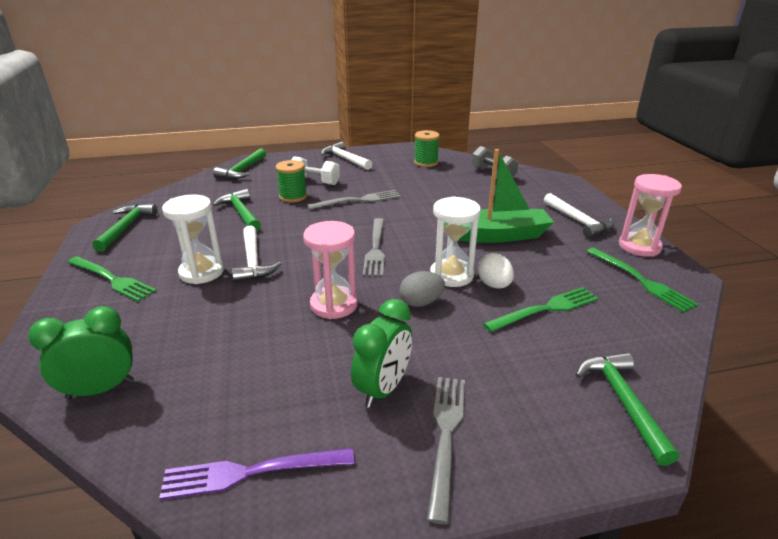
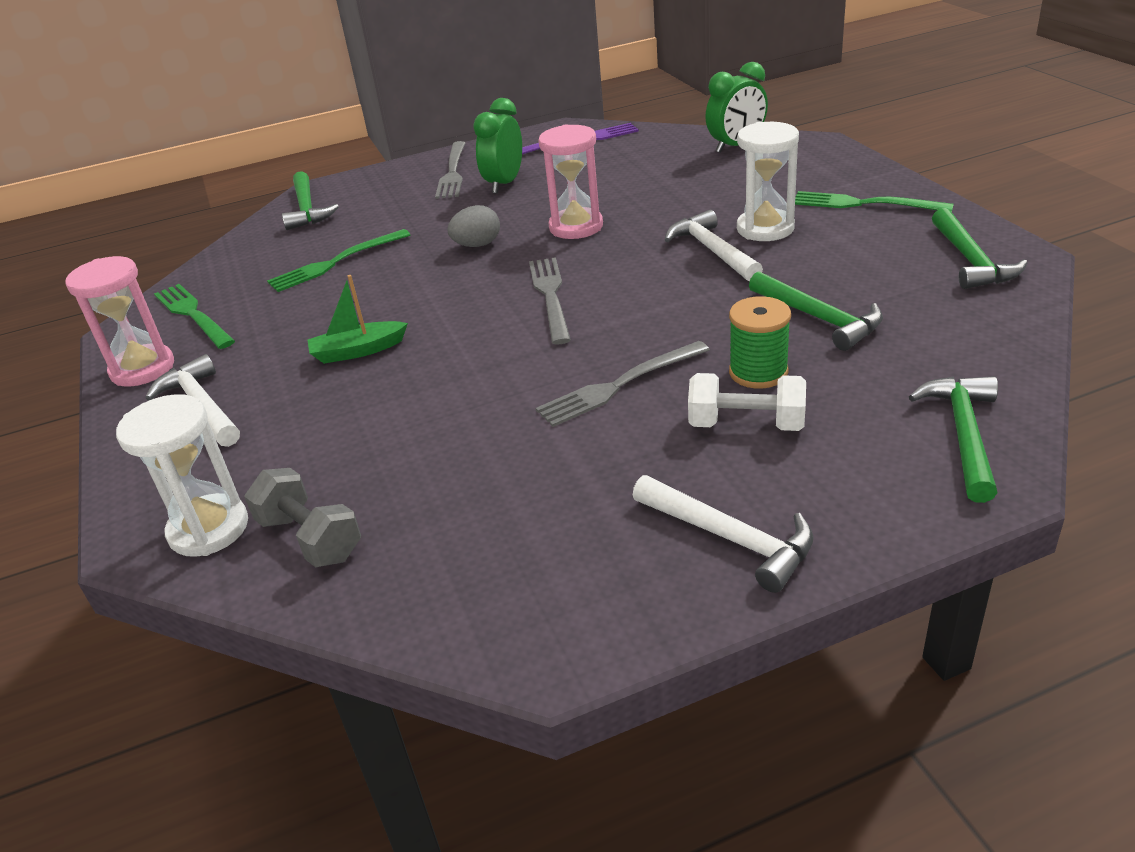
camera: 175 degrees right, 5 degrees up
(426, 162) = (489, 564): green spool -> none
(451, 275) = (439, 279): white hourglass -> white hourglass (209, 529)
(494, 285) = (387, 277): white egg -> none
(498, 235) = (358, 351): green boat -> green boat, size x0.56

